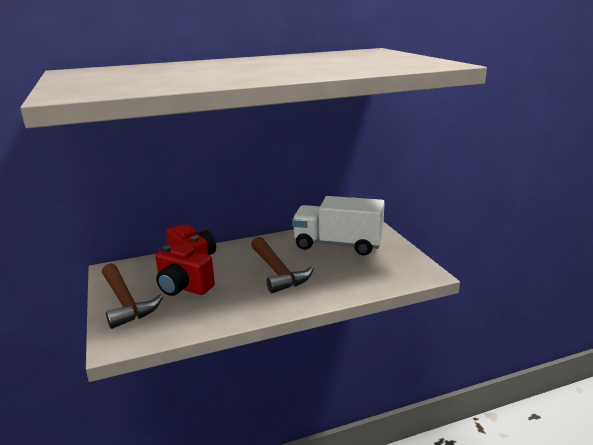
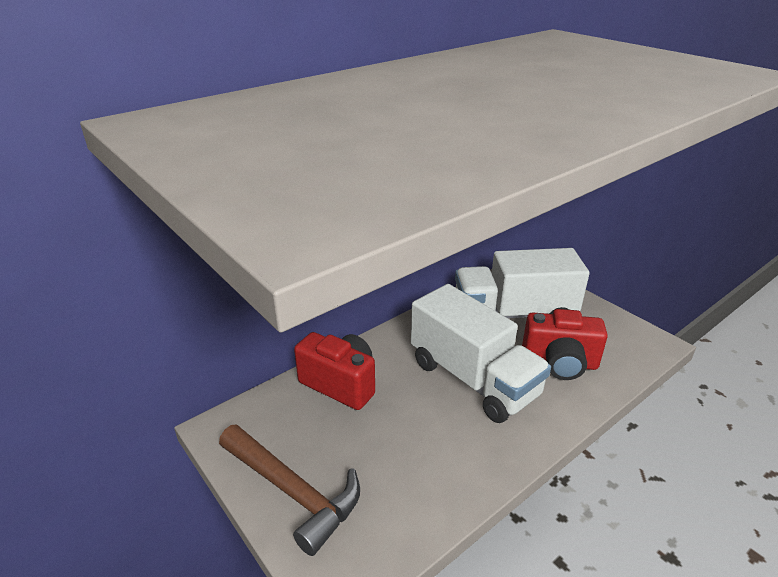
camera: 20 degrees left, 10 degrees up
(183, 288) = (362, 439): red camera -> red camera (559, 364)
(278, 272) = (473, 379): brown hammer -> white truck

